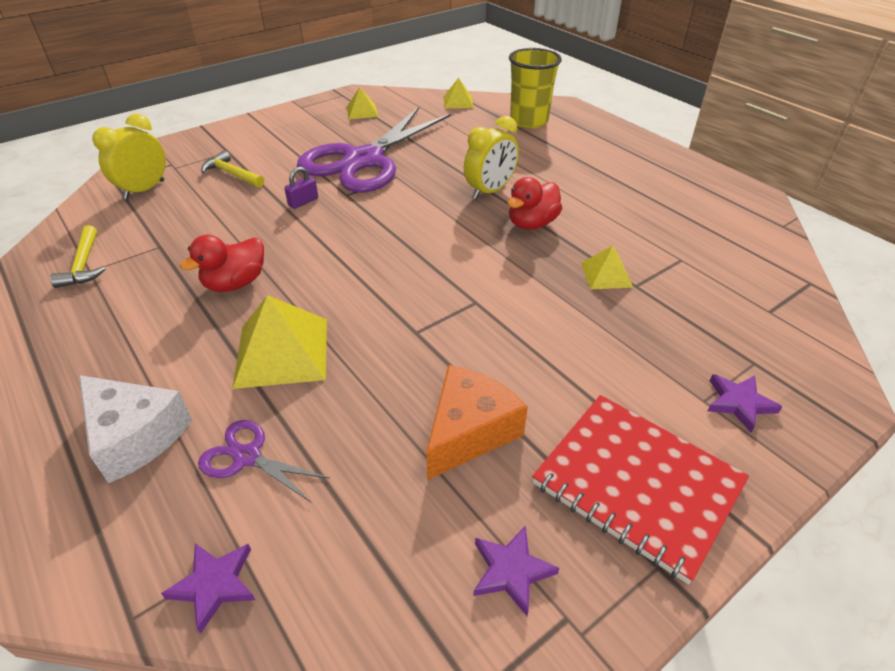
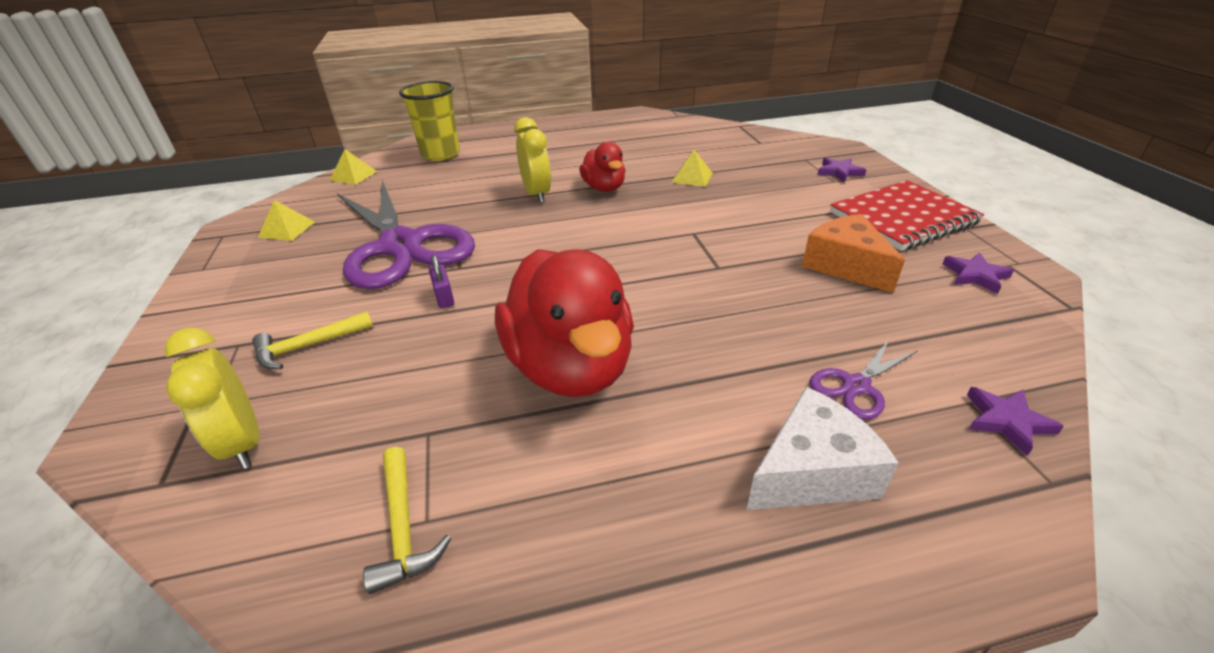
camera: 65 degrees left, 5 degrees down
(84, 265) = (403, 527): yellow hammer -> yellow hammer turned 60 degrees clockwise
(235, 283) = (571, 367): red duck -> red duck, size x1.90
(282, 352) = (712, 346): yellow pyramid -> none

